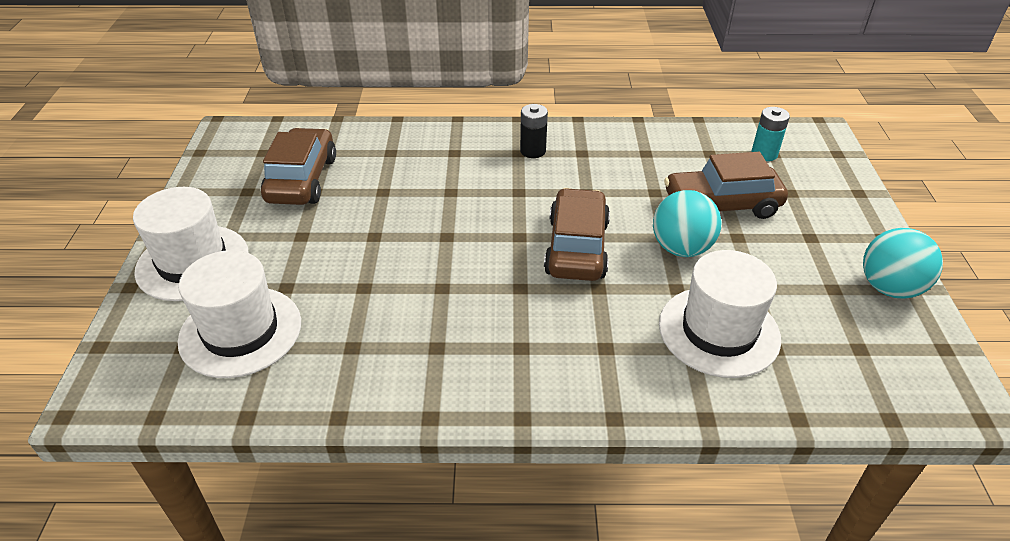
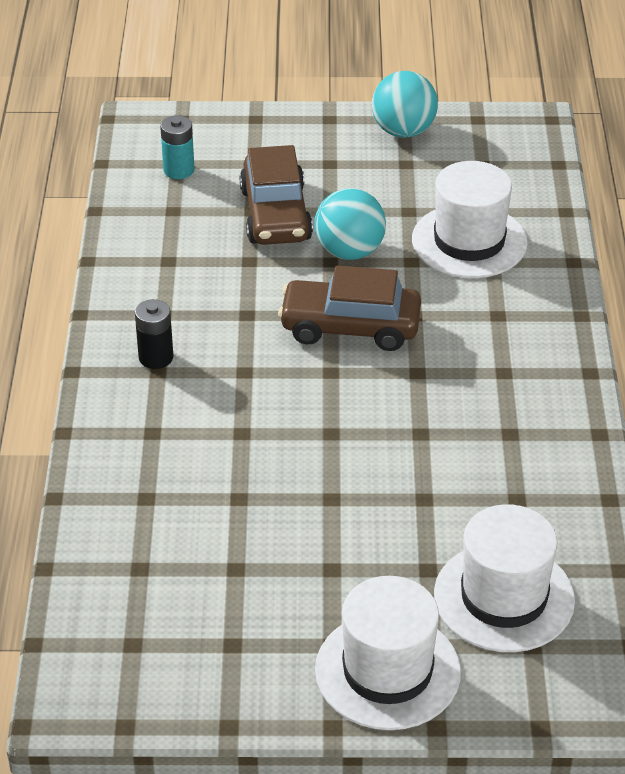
camera: 90 degrees left, 0 degrees up
(302, 179) = (208, 586): brown car -> none

